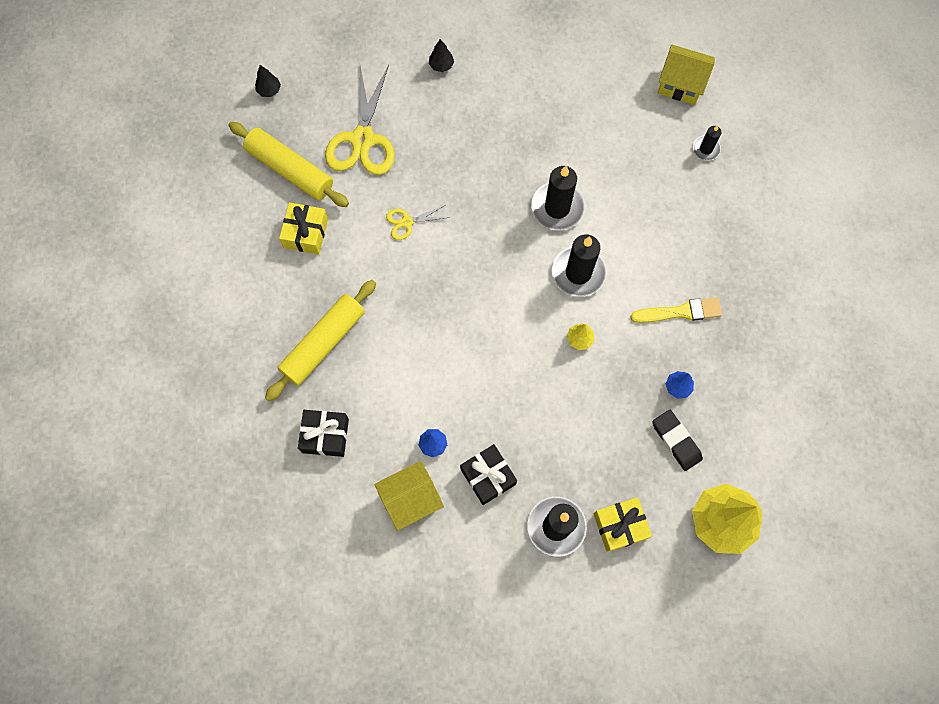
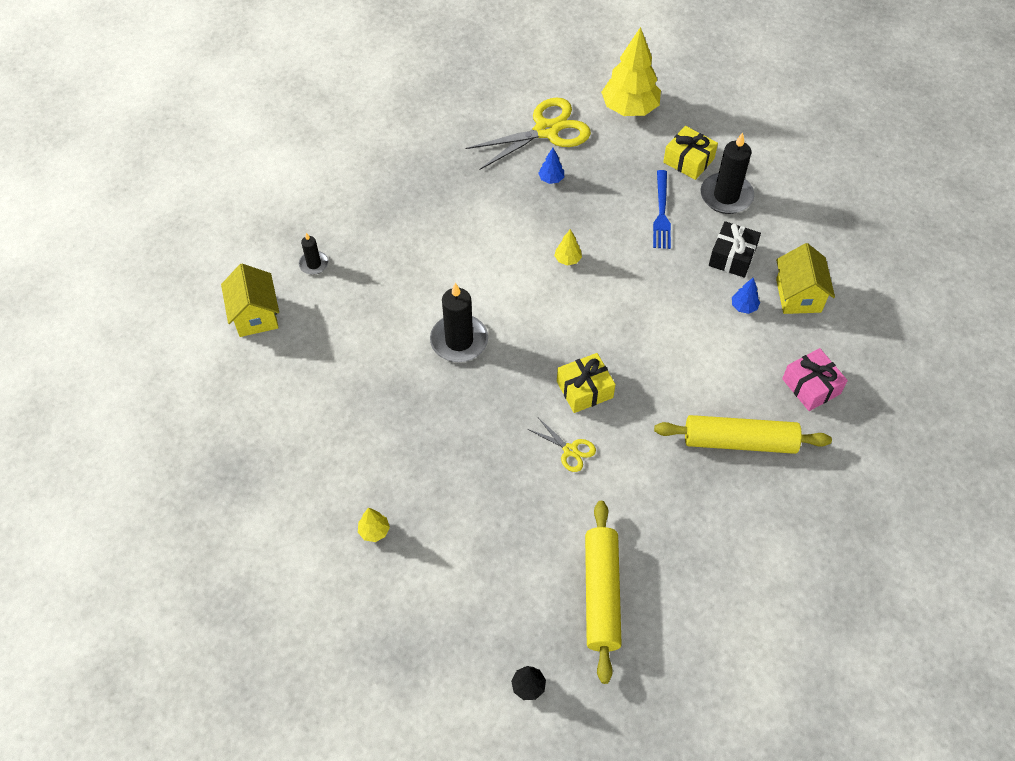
camera: 125 degrees left, 15 degrees down
(306, 233) = (653, 530): yellow gift -> yellow gift (584, 389)
(325, 435) = (811, 386): black gift -> pink gift
(362, 139) = (515, 548): yellow scissors -> yellow scissors (546, 130)
(411, 499) = (798, 295): yellow house -> yellow house turned 60 degrees clockwise
(441, 65) = (374, 531): black tree -> yellow tree
(576, 454) = (661, 212): none -> blue fork
(578, 273) = (509, 292): black candle -> none
(676, 441) = (594, 160): black eraser -> none
(680, 312) = (486, 207): yellow brush -> none

